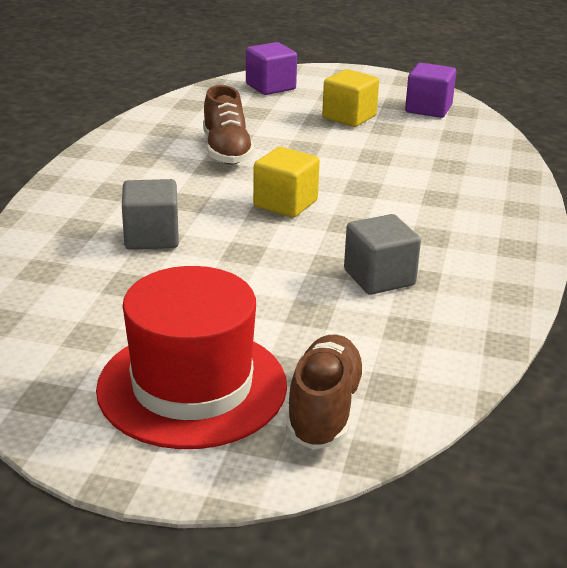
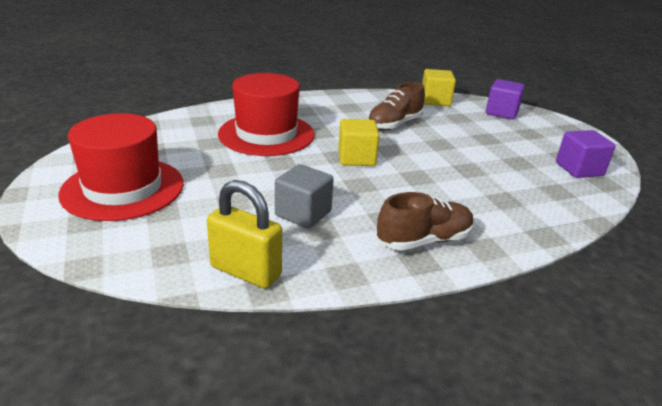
camera: 55 degrees right, 0 degrees up
(151, 237) = (266, 134): grey cube -> red hat
(324, 410) = (126, 236): brown shoe -> brown shoe (424, 240)
(349, 117) = (508, 146): yellow cube -> yellow cube (435, 100)
(465, 347) = (246, 271): none -> yellow padlock

